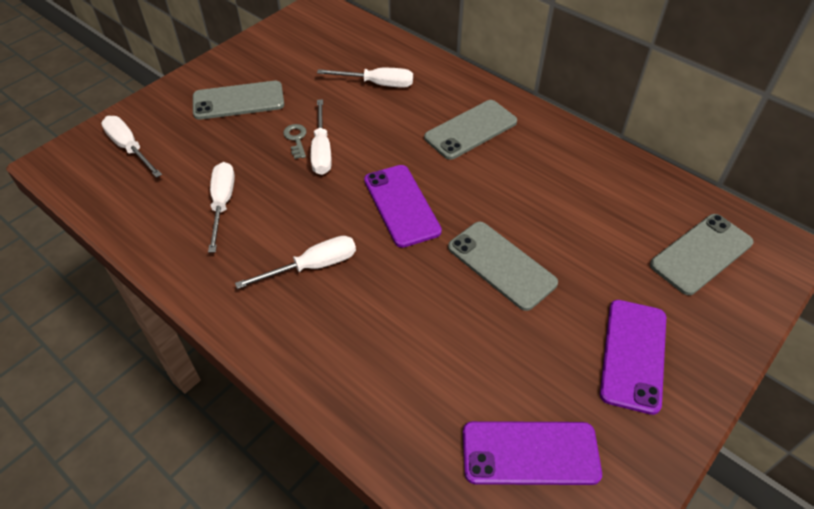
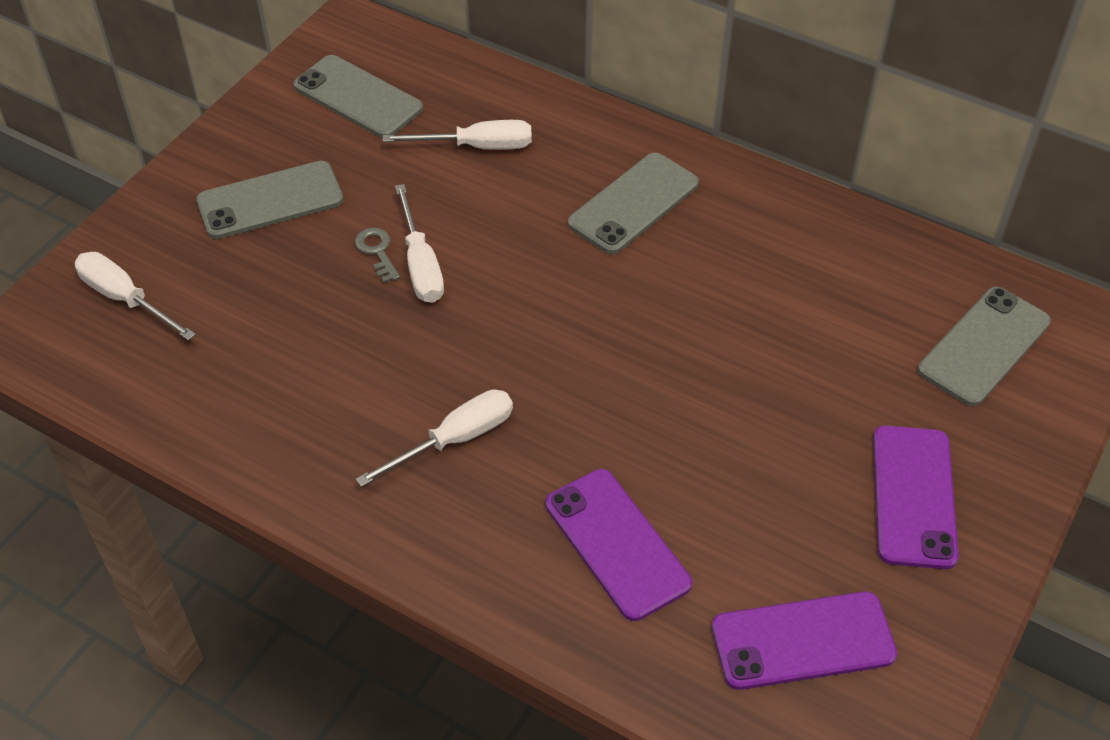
camera: 10 degrees left, 0 degrees up
(222, 203) = (296, 366): white screwdriver -> none
(401, 205) = (559, 333): purple phone -> purple phone (617, 543)
(501, 265) = (718, 400): grey phone -> grey phone (358, 97)

